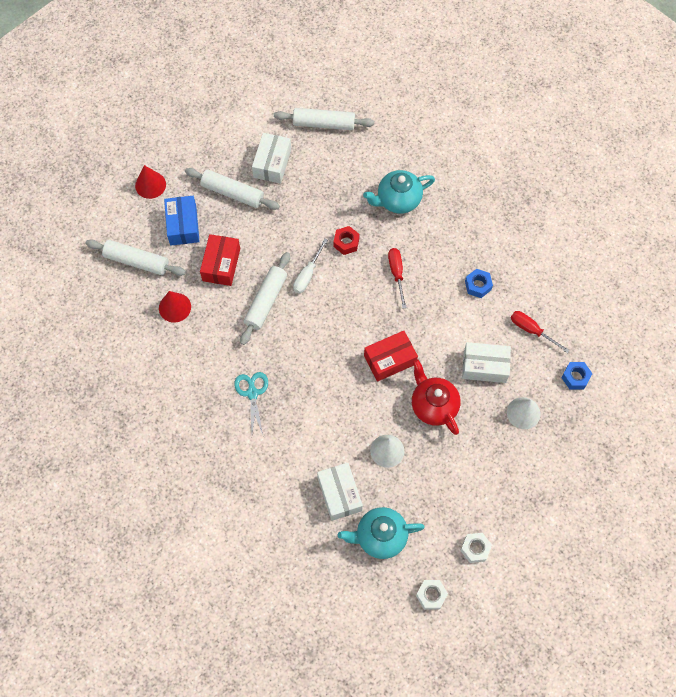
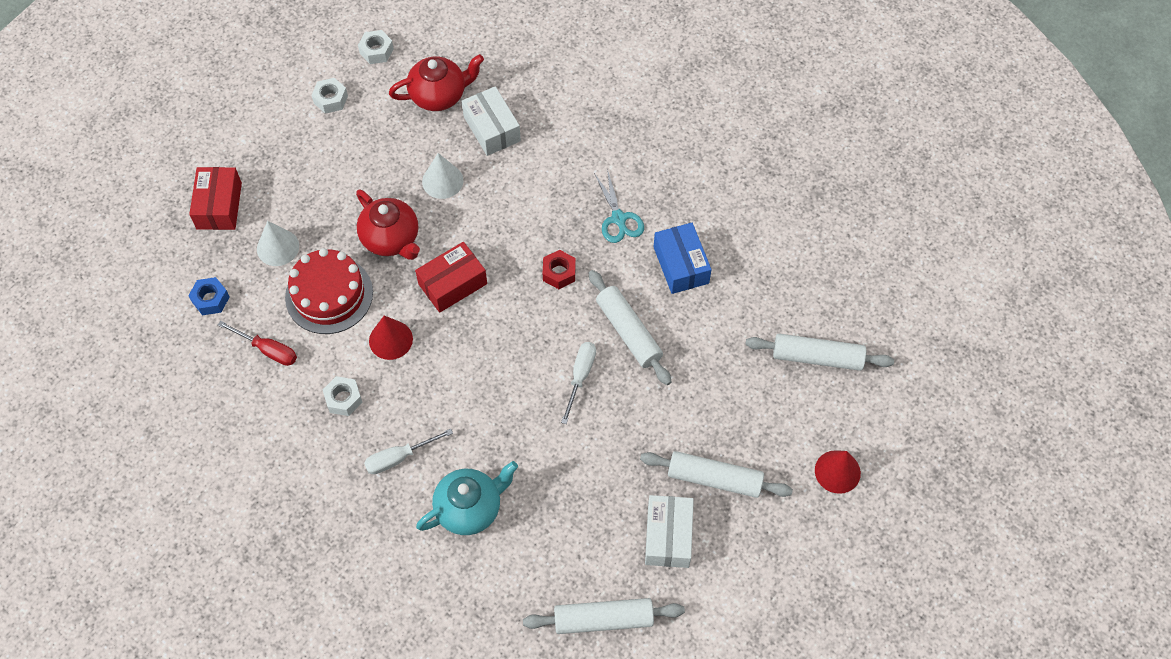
camera: 170 degrees right, 5 degrees down
(175, 307) = (746, 305): red cone -> red cone (390, 340)
(183, 225) = (770, 418): blue box -> blue box (681, 265)
(221, 265) = (701, 371): red box -> red box (219, 206)
(266, 301) = (629, 332): white rolling pin -> white rolling pin turned 45 degrees counterclockwise
(346, 243) = (535, 430): red nut -> red nut (559, 273)
(380, 537) = (439, 95): turquoise teapot -> red teapot
(396, 274) = (458, 397): red screwdriver -> none
(442, 239) = (399, 457): none -> white screwdriver
(478, 285) = (343, 399): blue nut -> white nut
(484, 366) = (329, 295): white box -> red cake

